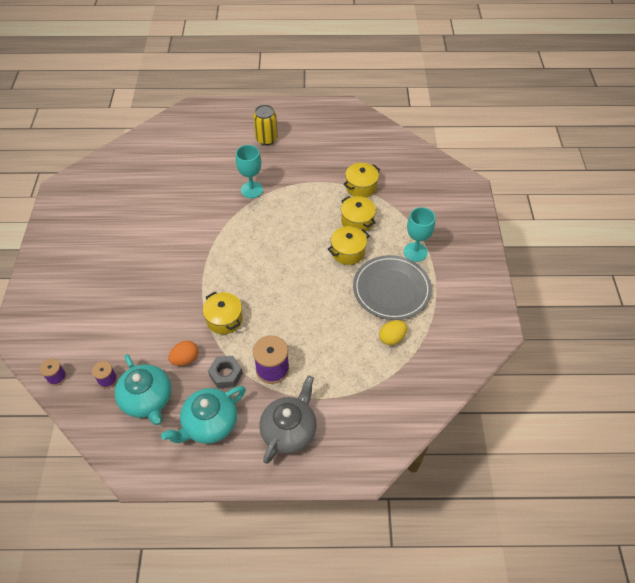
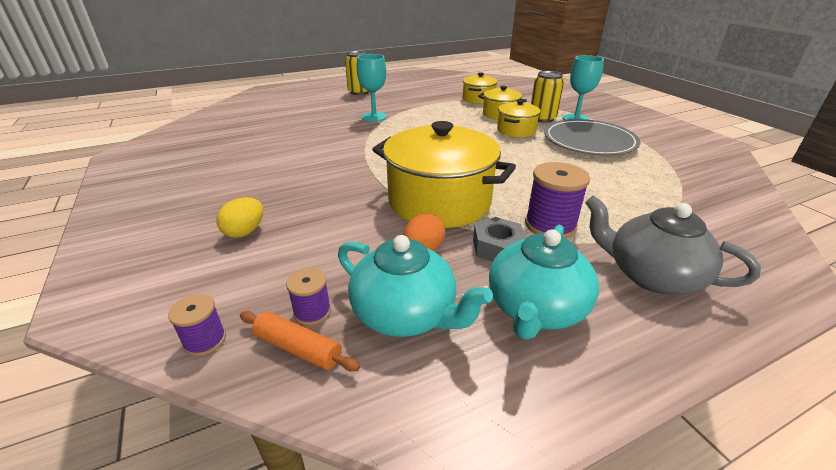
camera: 25 degrees left, 20 degrees down
(92, 398) = (298, 348): none -> orange rolling pin
(224, 319) = (439, 201): yellow pot -> yellow pot, size x1.95
(289, 430) = (651, 275): grey teapot -> grey teapot turned 60 degrees counterclockwise
(387, 241) = (542, 118): none -> yellow can
(392, 338) = (639, 168): yellow egg -> yellow egg (245, 232)

